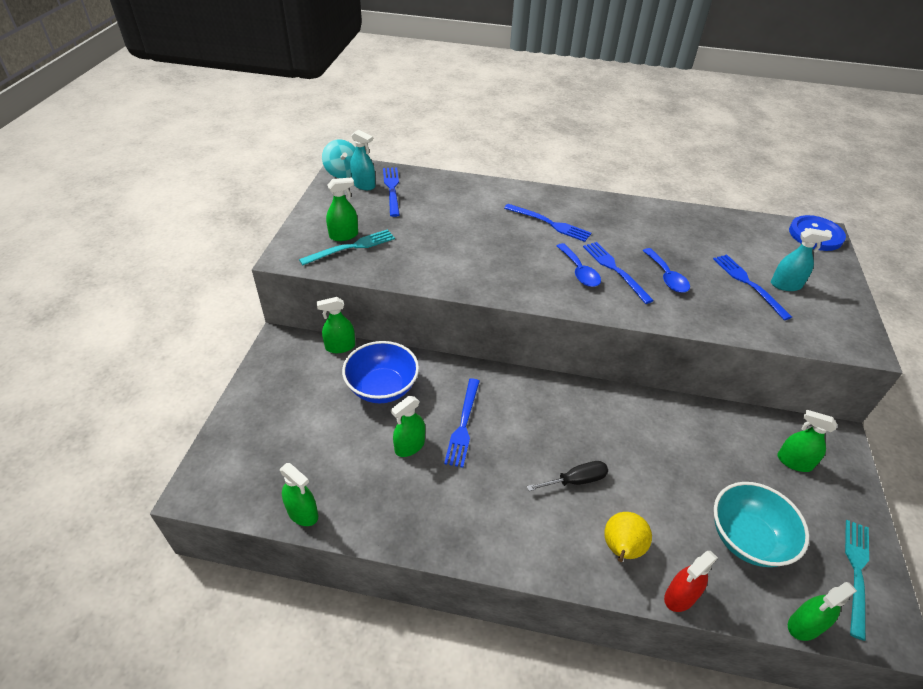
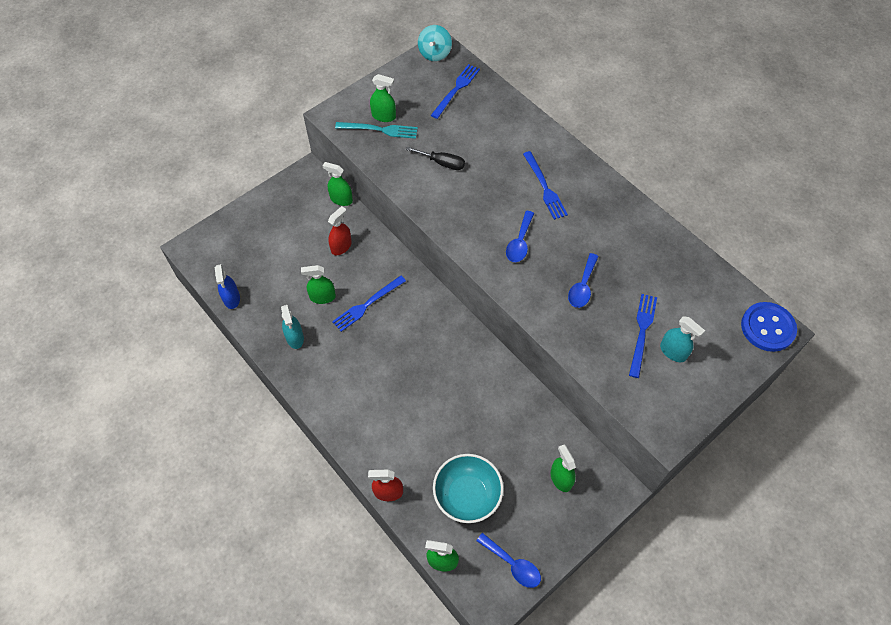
camera: 40 degrees right, 15 degrees up
(302, 513) = (231, 298): green spray bottle -> blue spray bottle
(363, 185) = (439, 74): turquoise spray bottle -> turquoise spray bottle (295, 338)
(382, 388) = (341, 246): blue bowl -> red spray bottle
(576, 480) = (400, 386): black screwdriver -> black screwdriver (442, 163)
(615, 270) = (549, 257): blue fork -> none
(621, 549) = (383, 444): yellow pear -> none
(856, 573) = (513, 564): turquoise fork -> blue spoon

